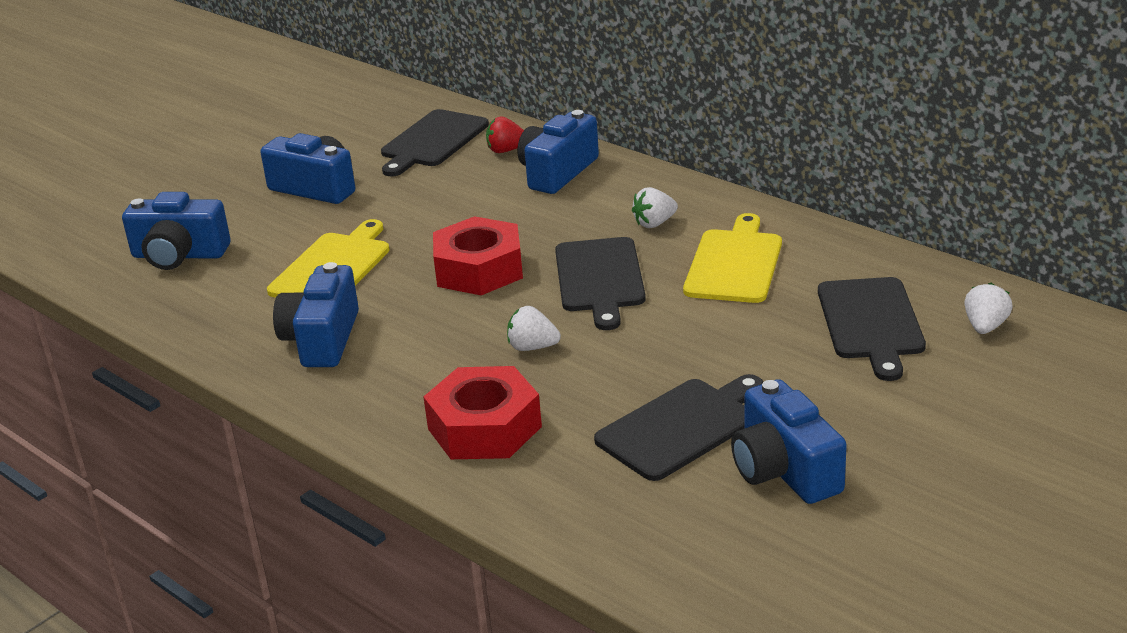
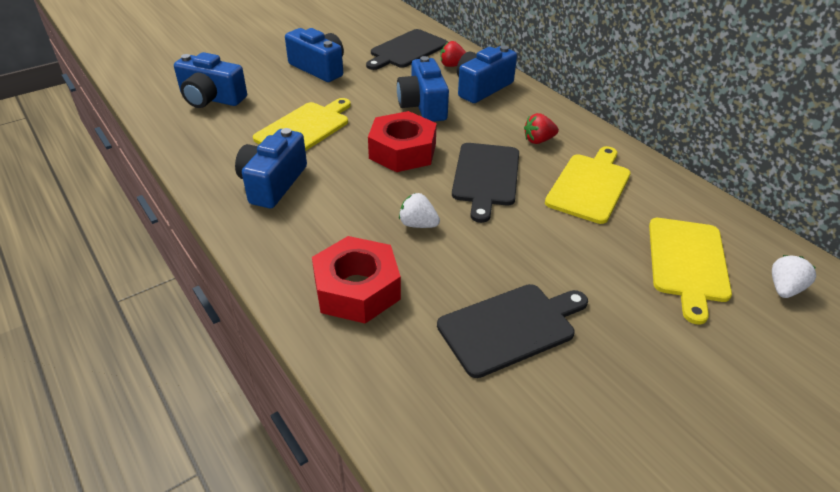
camera: 10 degrees right, 10 degrees up
(654, 223) = (538, 140): white strawberry -> red strawberry
(784, 470) = (586, 395): blue camera -> blue camera (423, 106)
(871, 323) = (687, 263): black cutting board -> yellow cutting board

